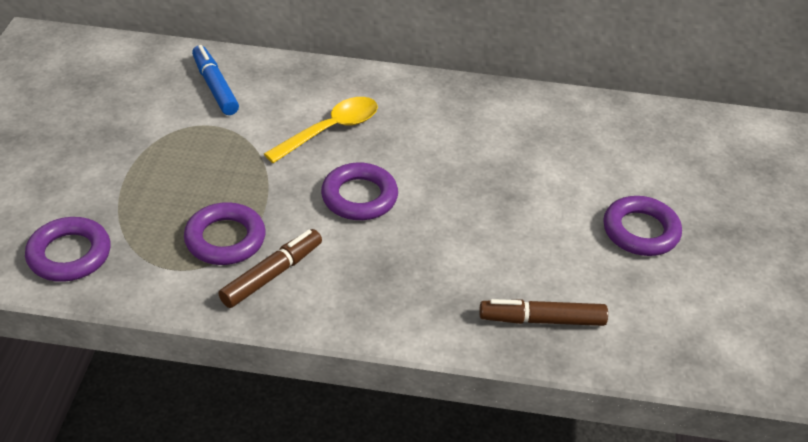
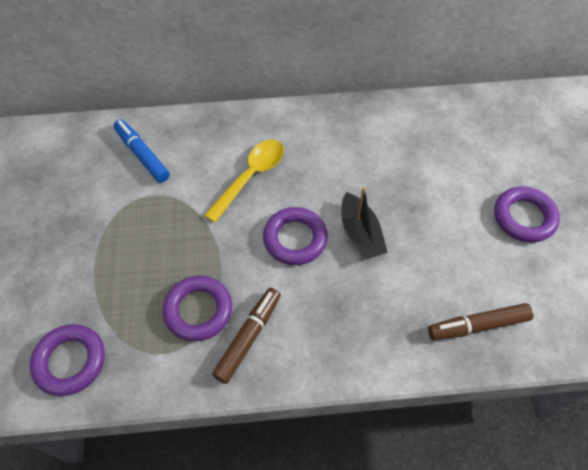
camera: 10 degrees left, 15 degrees up
(437, 207) = (360, 234): none -> black boat

